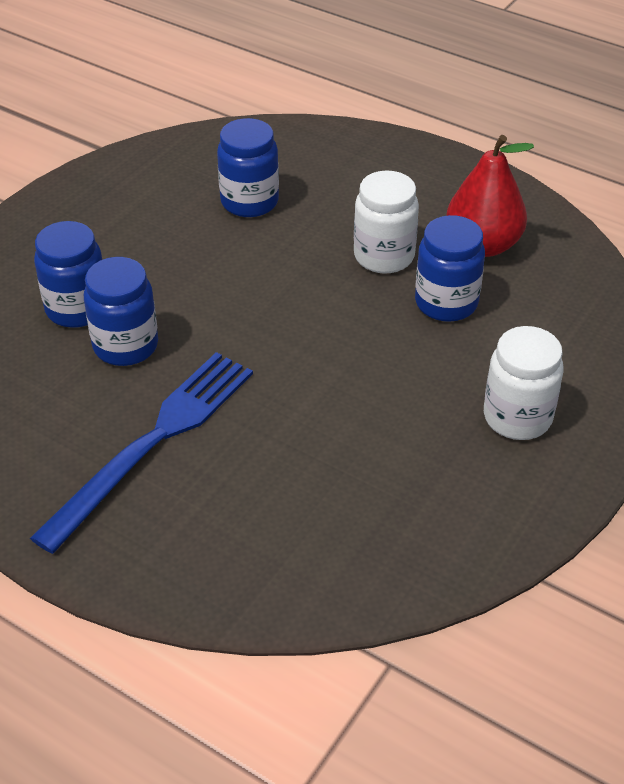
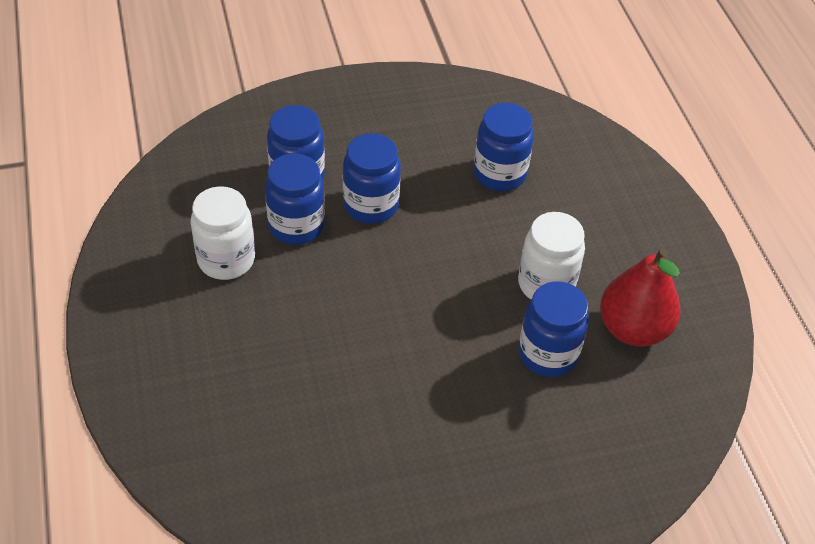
camera: 40 degrees right, 5 degrees up
(153, 442) = (236, 307): blue fork -> none
(172, 289) = (371, 205): none -> blue jar
(517, 417) = (491, 482): white jar -> white jar (226, 260)

